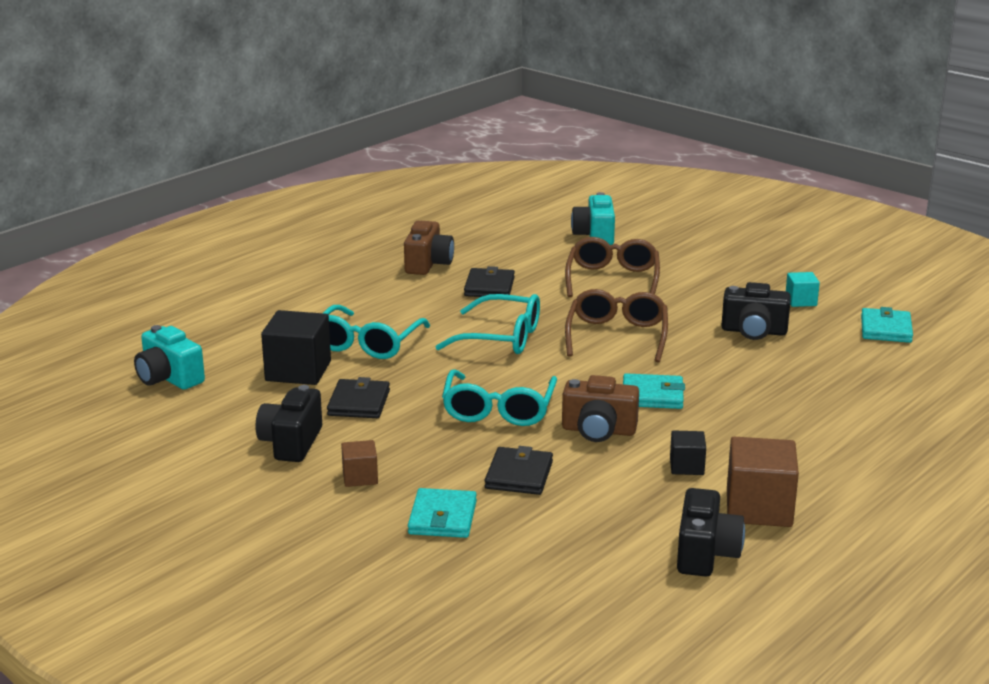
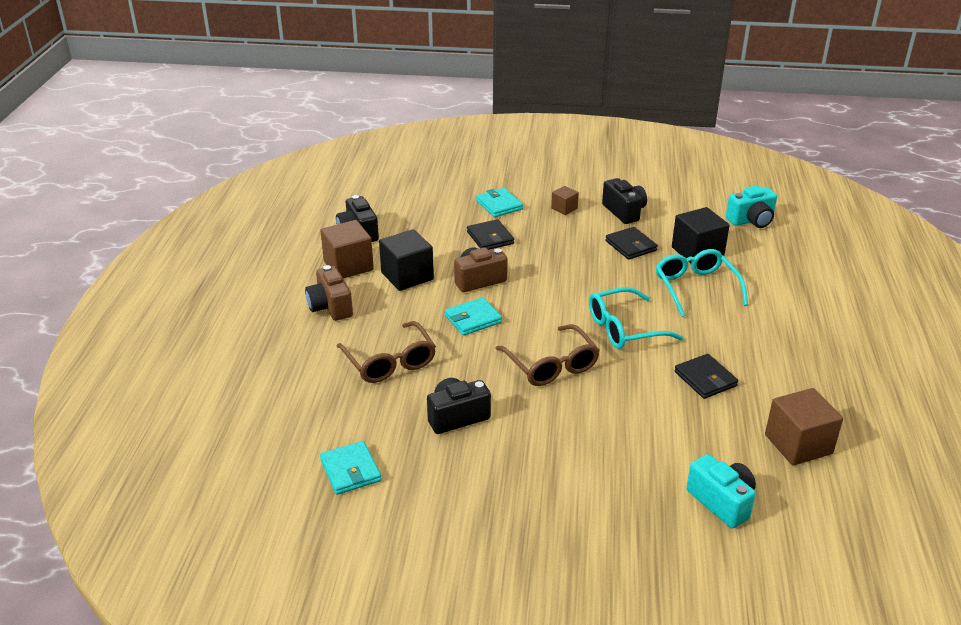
camera: 145 degrees right, 10 degrees up
(169, 378) = (751, 221): turquoise camera -> turquoise camera turned 150 degrees clockwise
(428, 264) = (788, 385): brown camera -> brown camera (330, 307)
(486, 240) = (798, 444): none -> brown cube
(498, 409) = (551, 272): turquoise glasses -> none
(612, 279) = (628, 435): brown glasses -> brown glasses (390, 362)
(686, 466) = (407, 276): black cube -> black cube, size x1.87
(801, 301) = (447, 480): turquoise cube -> none

